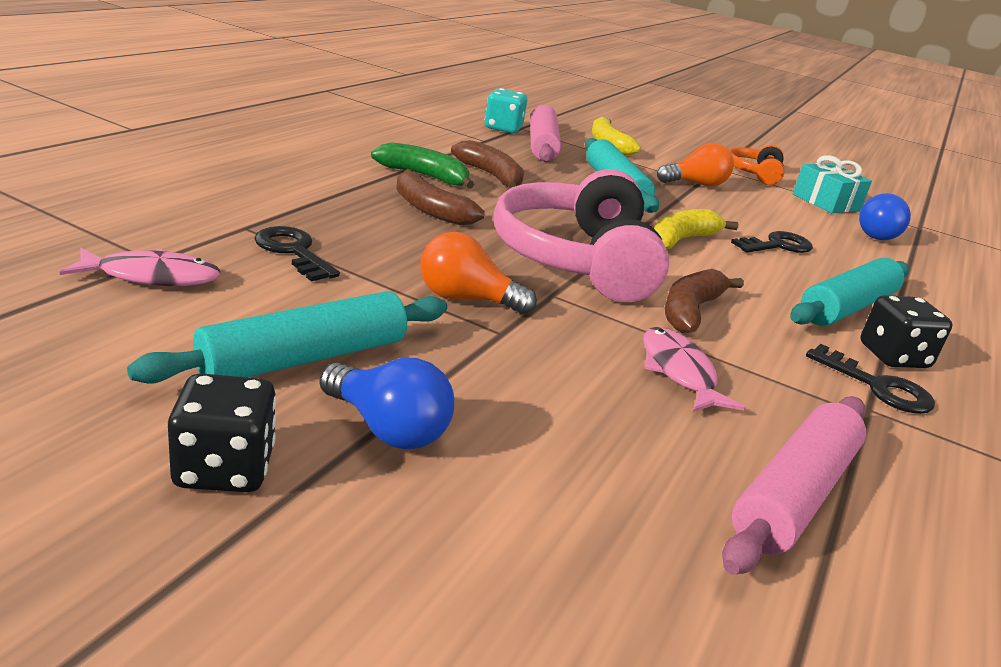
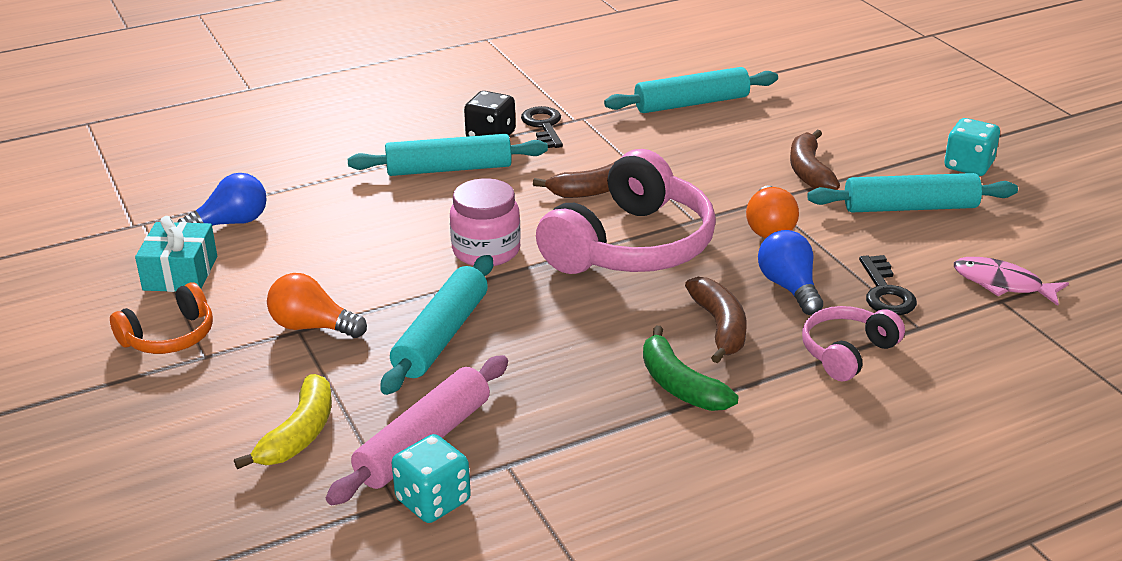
camera: 140 degrees left, 5 degrees up
(224, 468) = (968, 166): black dice -> turquoise dice
(307, 203) = (847, 352): none -> pink headphones
(387, 428) = (880, 165): blue light bulb -> blue light bulb (789, 287)
(466, 299) = (769, 227): orange light bulb -> orange light bulb turned 45 degrees clockwise
(491, 176) = (589, 376): brown banana -> brown banana (809, 171)
(678, 372) = (670, 157): pink fish -> none
(682, 240) = (486, 250): yellow banana -> pink jar
(777, 245) = (389, 229): black key -> none
(793, 494) = (691, 103): pink rolling pin -> turquoise rolling pin

